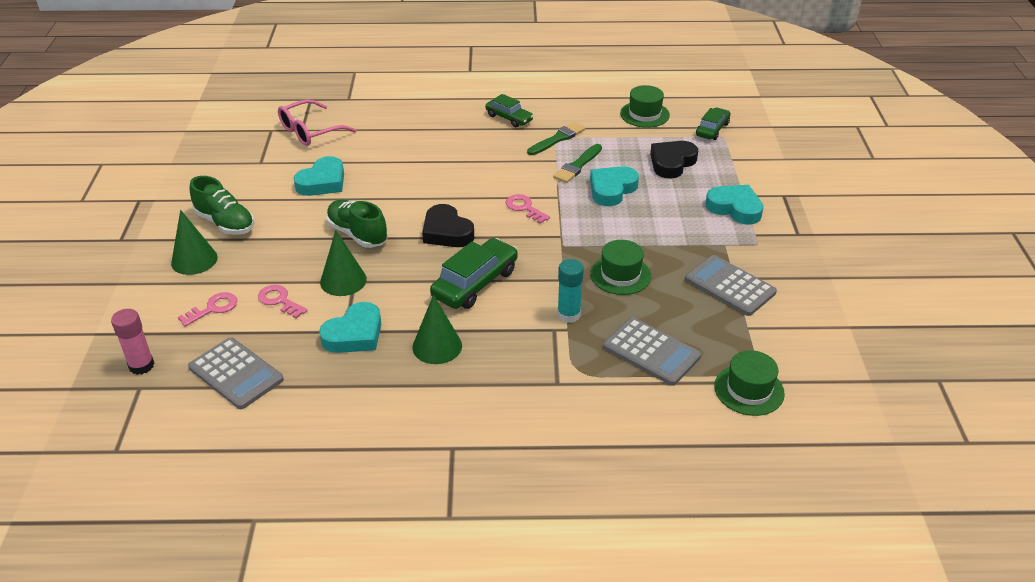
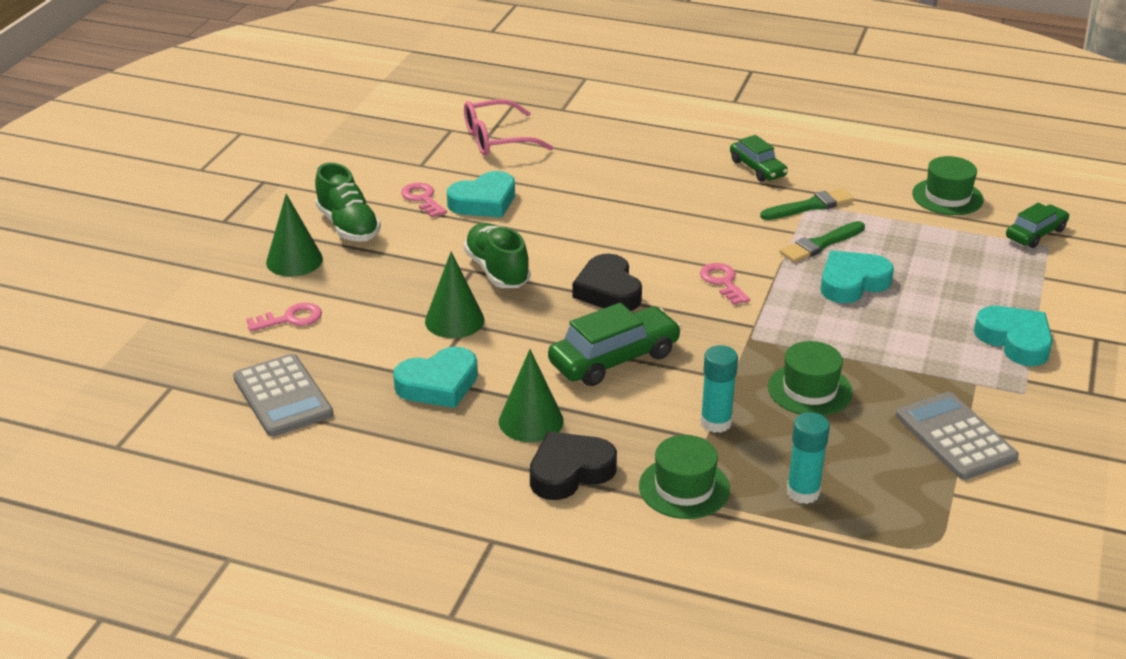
camera: 20 degrees right, 5 degrees down
(141, 365) = (184, 363): pink glue stick -> none
(279, 300) = (369, 327): pink key -> pink key (422, 199)
(651, 352) = (803, 492): grey calculator -> turquoise glue stick
(672, 163) = (954, 265): black heart -> black heart (570, 471)
(749, 390) = (913, 570): green hat -> green hat (684, 488)

